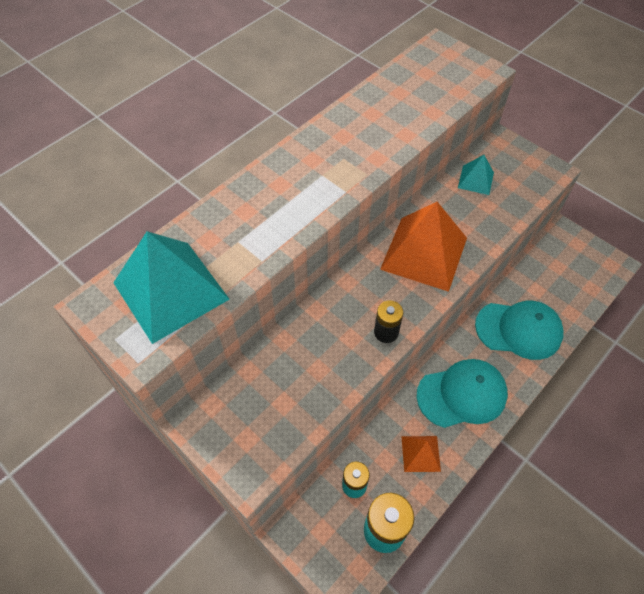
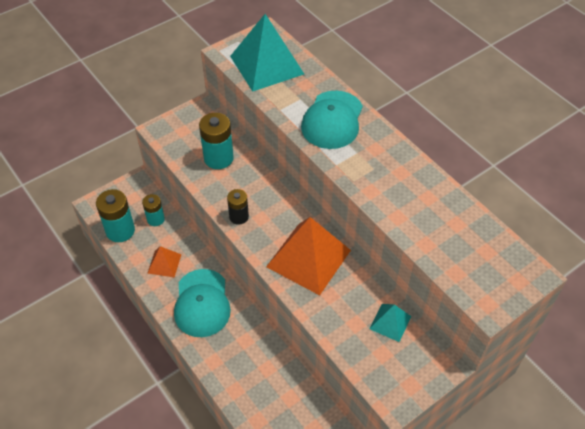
camera: 100 degrees right, 5 degrees down
(293, 376) = (218, 158): none -> turquoise battery
(519, 330) = (250, 366): turquoise cap -> turquoise cap (332, 120)

